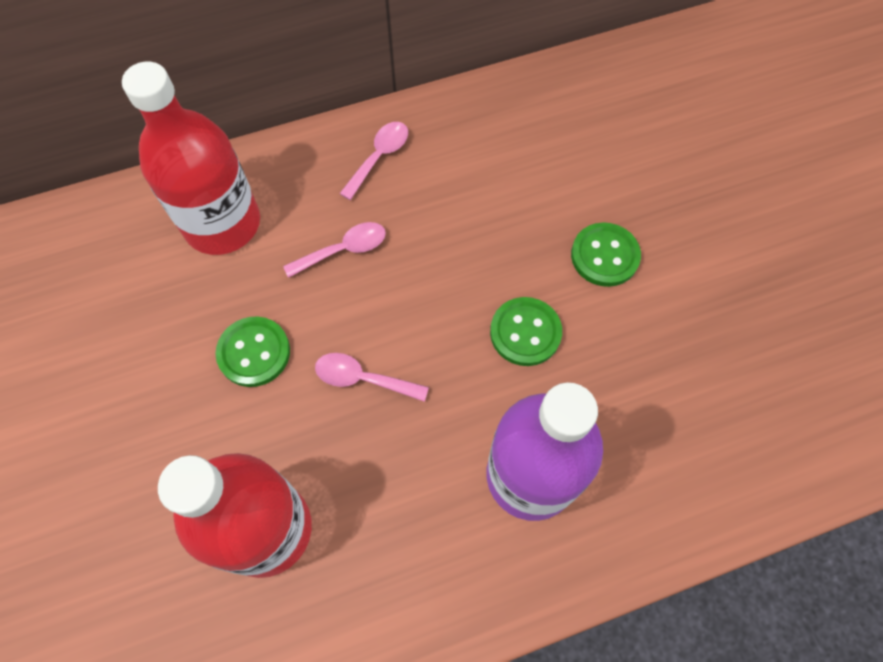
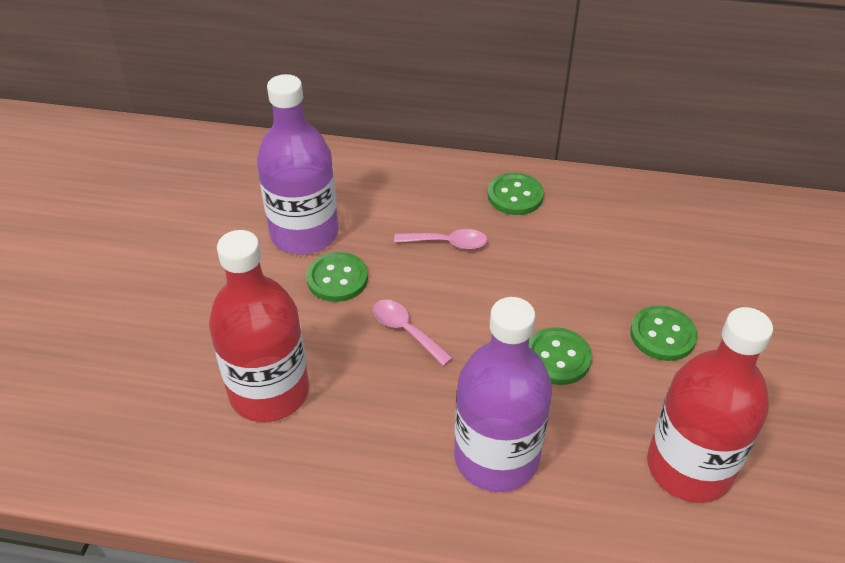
camera: 30 degrees right, 20 degrees down
(182, 313) = (304, 233): none -> purple bottle
(222, 223) = (370, 191): red bottle -> red bottle (689, 467)
(379, 157) = (515, 196): pink spoon -> green button

